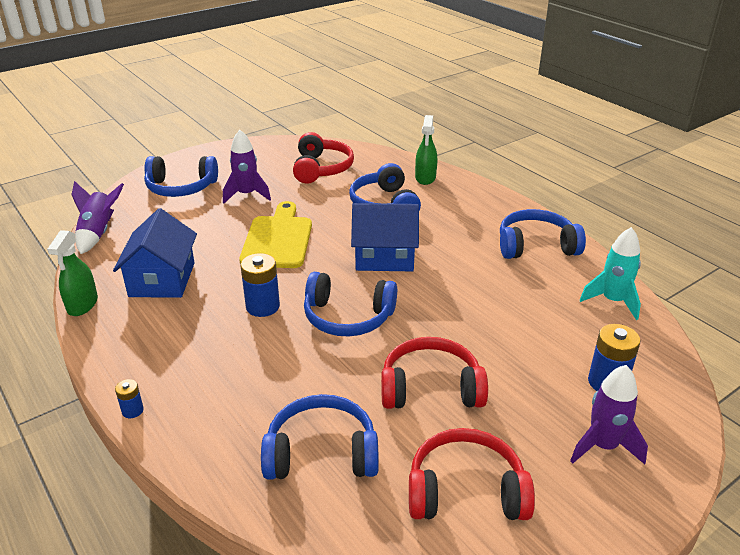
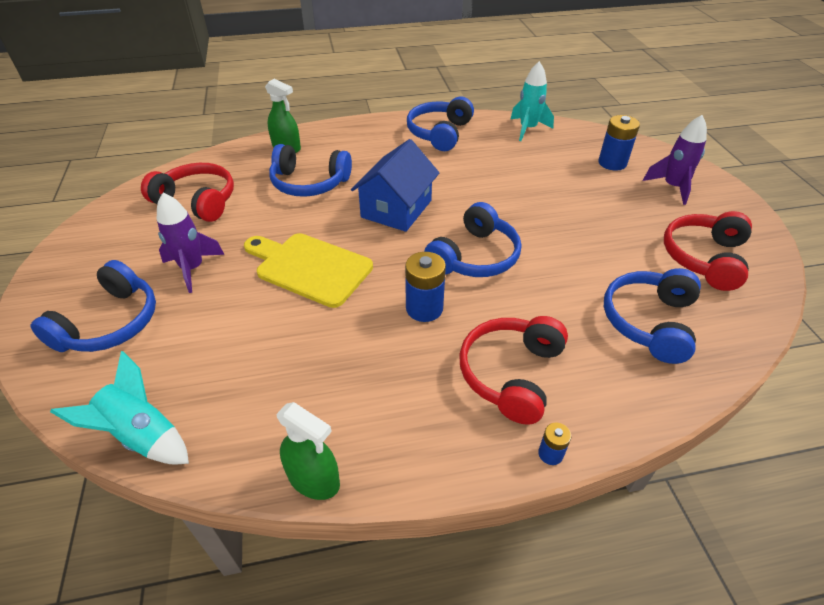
camera: 65 degrees left, 10 degrees up
(98, 233) = (142, 435): purple rocket -> turquoise rocket
(162, 279) = (315, 383): blue house -> none
(430, 388) = (589, 239): red headphones -> red headphones (510, 374)

